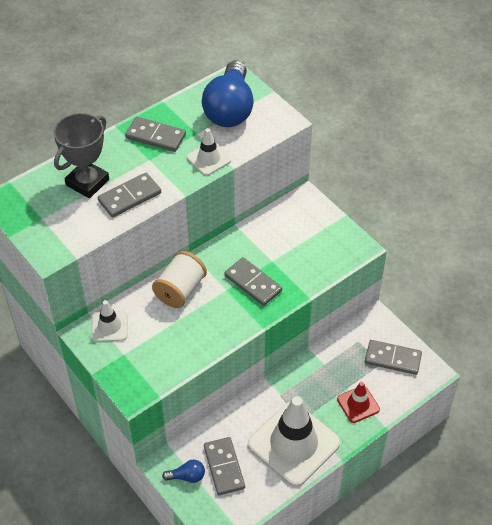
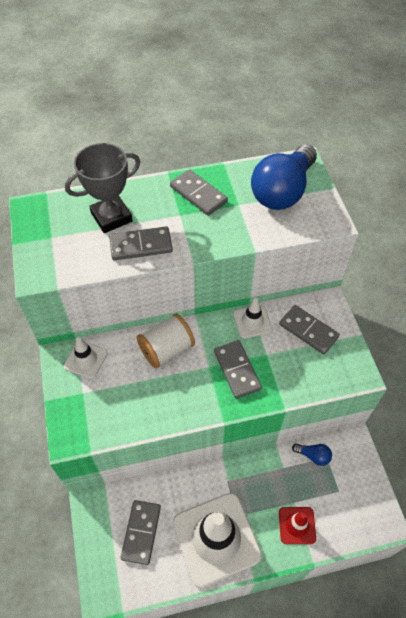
camera: 25 degrees right, 5 degrees up
(187, 476) = (104, 525): blue light bulb -> blue light bulb (313, 456)
(208, 159) = (236, 234): white traffic cone -> white traffic cone (252, 322)
(393, 358) = (352, 491): grey domino -> grey domino (308, 331)

